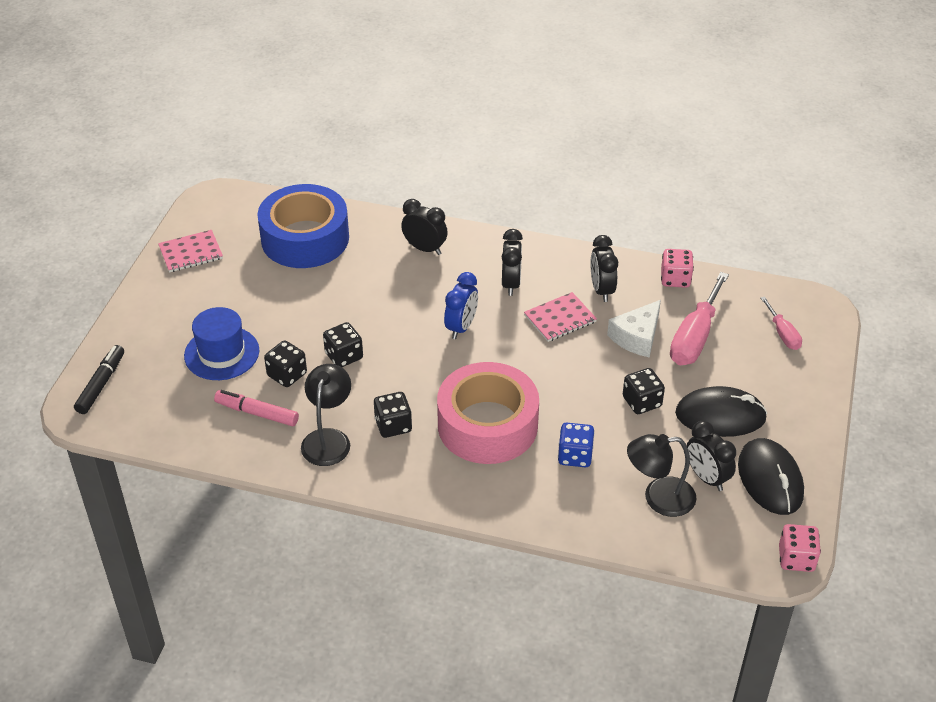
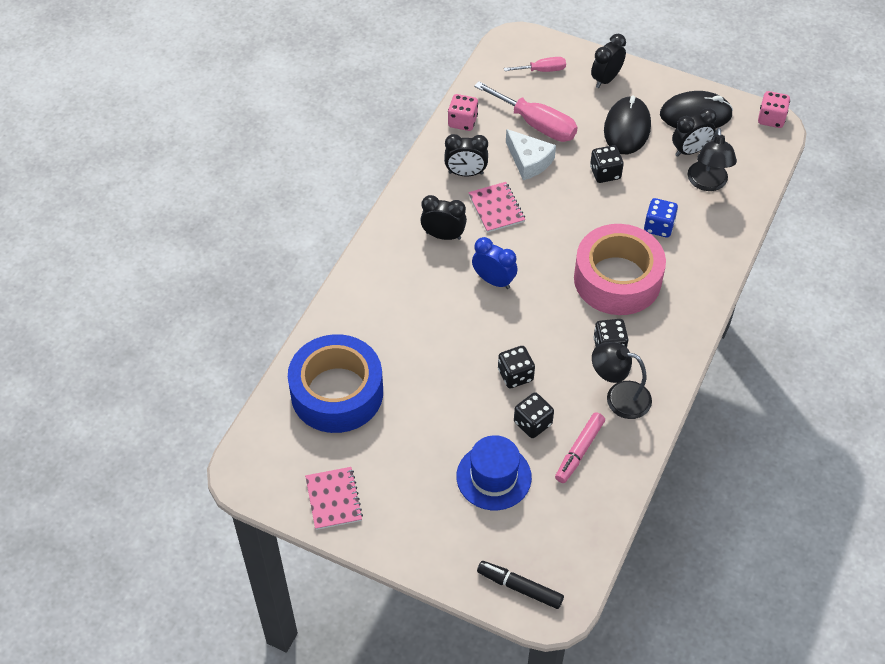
camera: 80 degrees left, 10 degrees up
(425, 248) = (378, 294): black clock -> black clock (606, 79)

